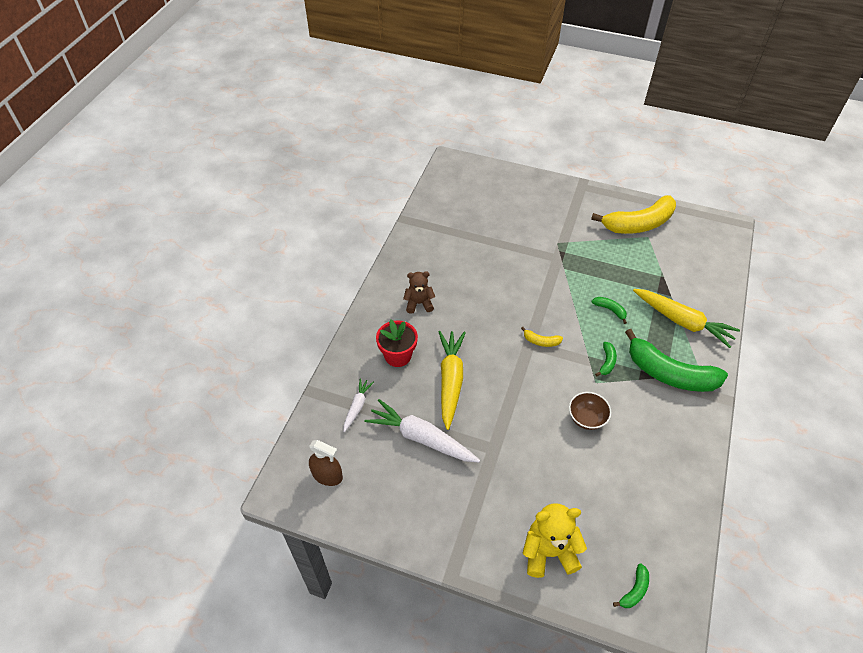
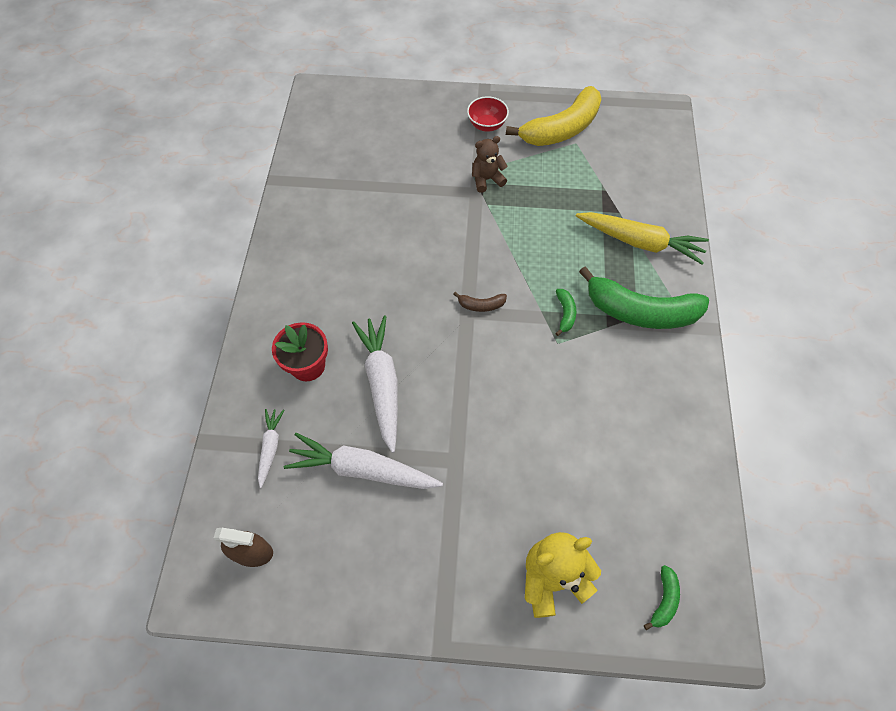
camera: 15 degrees left, 10 degrees up
(419, 303) = (319, 289): brown teddy bear -> brown teddy bear (487, 179)
(450, 381) = (382, 384): yellow carrot -> white carrot
(541, 341) = (481, 305): yellow banana -> brown banana
(578, 210) = (486, 125): none -> red bowl
(586, 418) = (558, 392): brown bowl -> none
(610, 310) = (553, 246): green banana -> none

